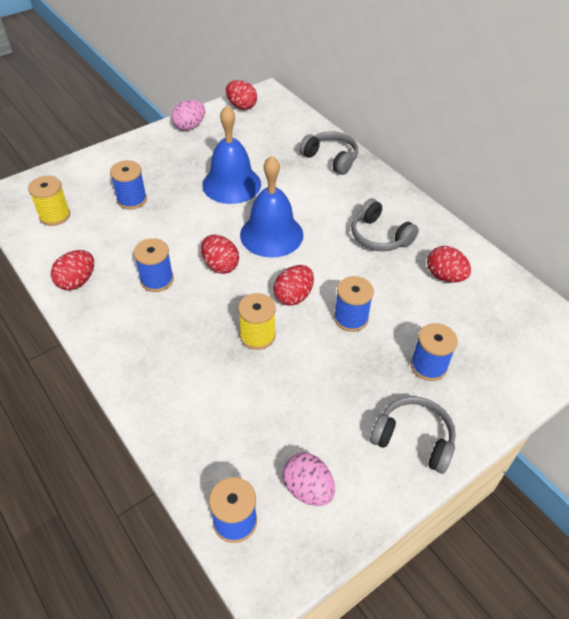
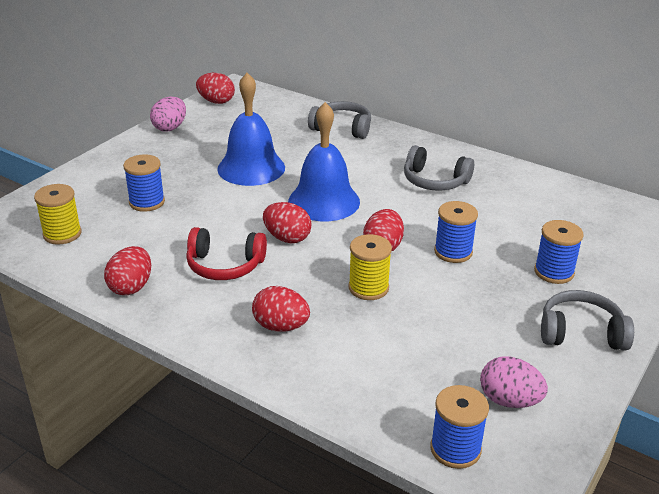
camera: 20 degrees left, 15 degrees down
(157, 280) = (225, 265): blue spool -> red headphones
(445, 276) = (519, 199): red egg -> red egg (281, 326)

